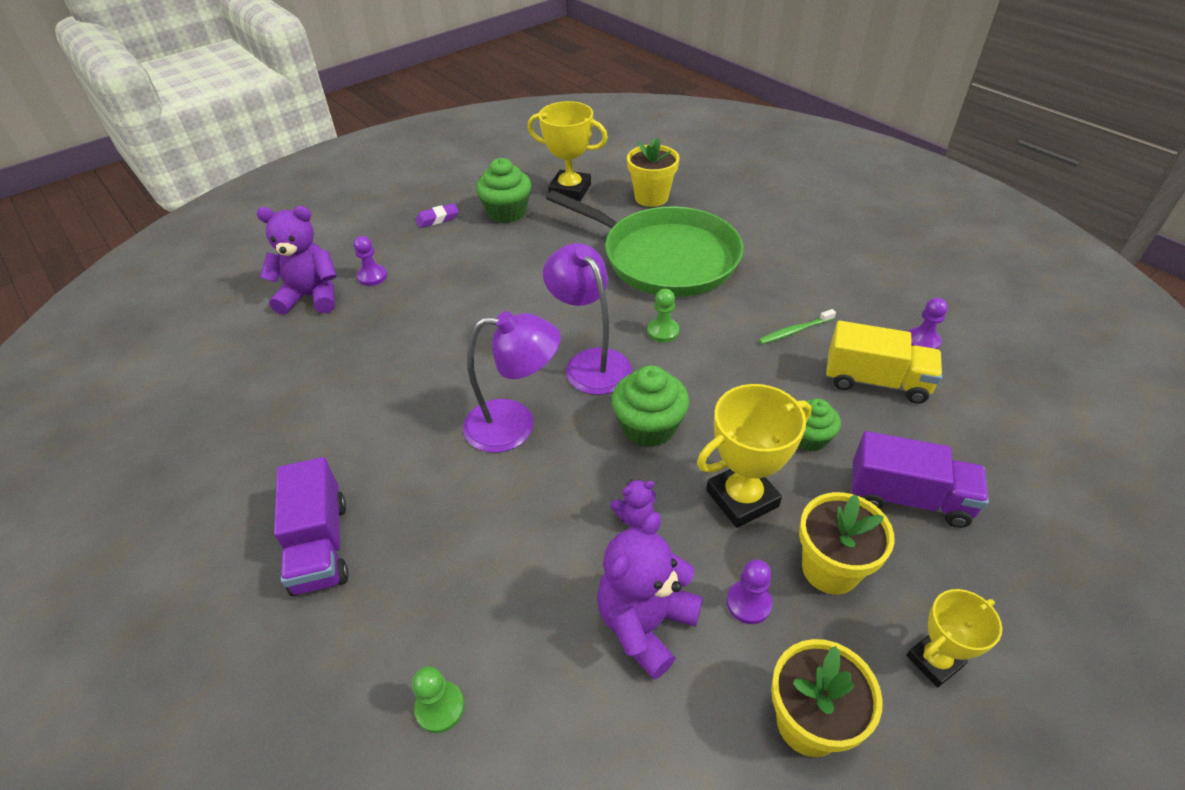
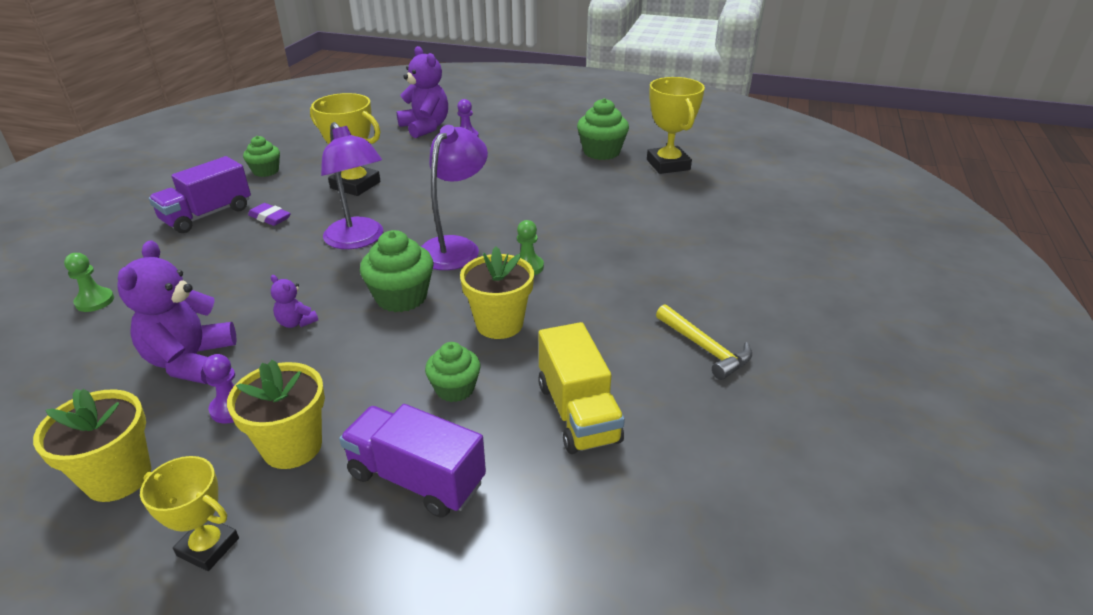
camera: 55 degrees right, 10 degrees down
(260, 460) = (266, 171): none -> green cupcake
(437, 219) = (558, 132): purple eraser -> purple eraser (270, 218)
(645, 624) = (191, 361): purple teddy bear -> purple teddy bear turned 90 degrees counterclockwise
(651, 197) = (713, 202): yellow flower pot -> yellow flower pot (499, 324)
(664, 257) = (631, 236): green pan -> none
(742, 498) = (349, 370): yellow trophy -> yellow trophy (355, 185)
(794, 331) = (604, 337): green toothbrush -> none
(839, 290) = (705, 348): none -> yellow hammer
(908, 498) = (416, 478): purple truck -> purple truck turned 135 degrees clockwise
(922, 341) = (682, 432): purple pawn -> none

